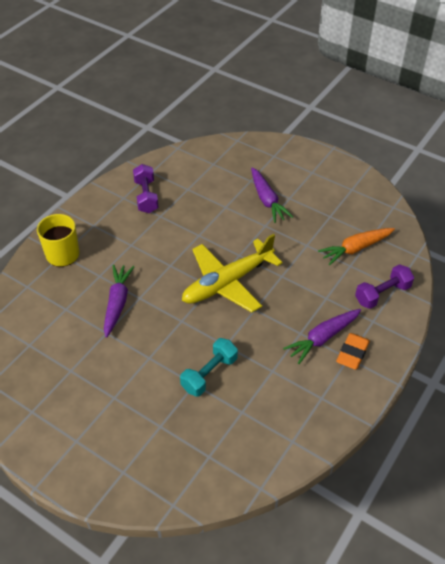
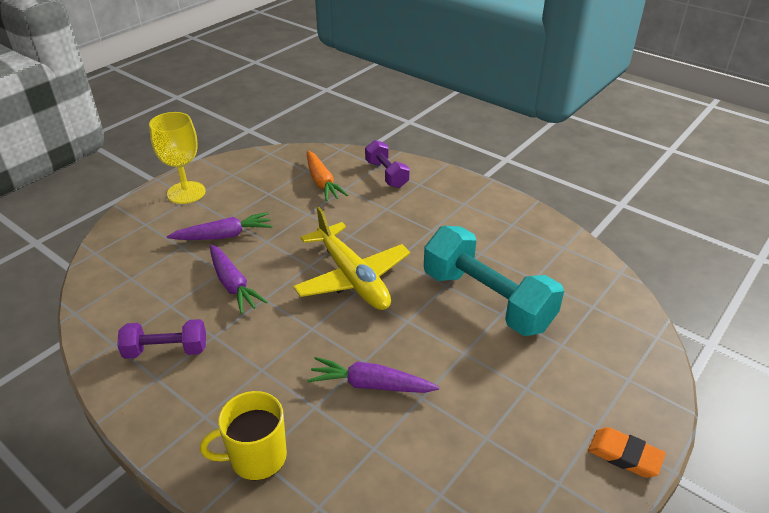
camera: 85 degrees left, 10 degrees down
(209, 374) = (487, 300): turquoise dumbbell -> turquoise dumbbell, size x1.86
(318, 168) = (186, 192): none -> yellow goblet
(323, 338) = (439, 216): purple carrot -> purple carrot (233, 285)
(352, 353) = (458, 200): orange eraser -> orange eraser (624, 455)

